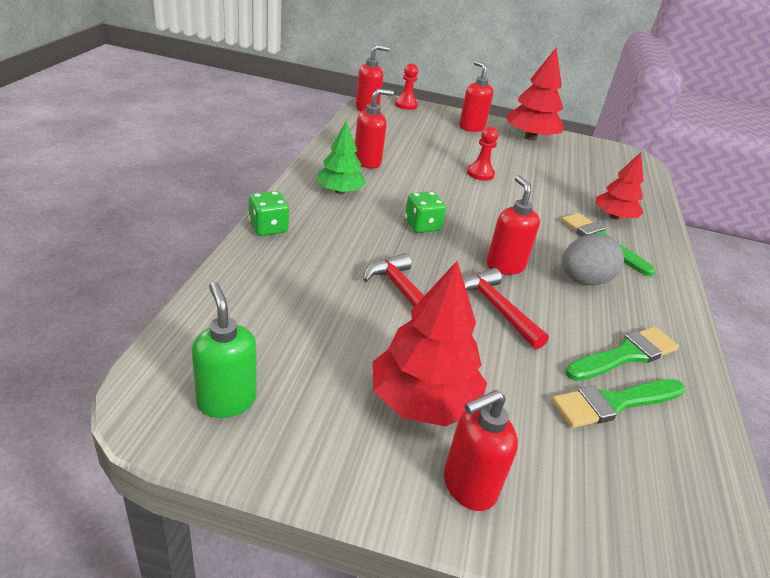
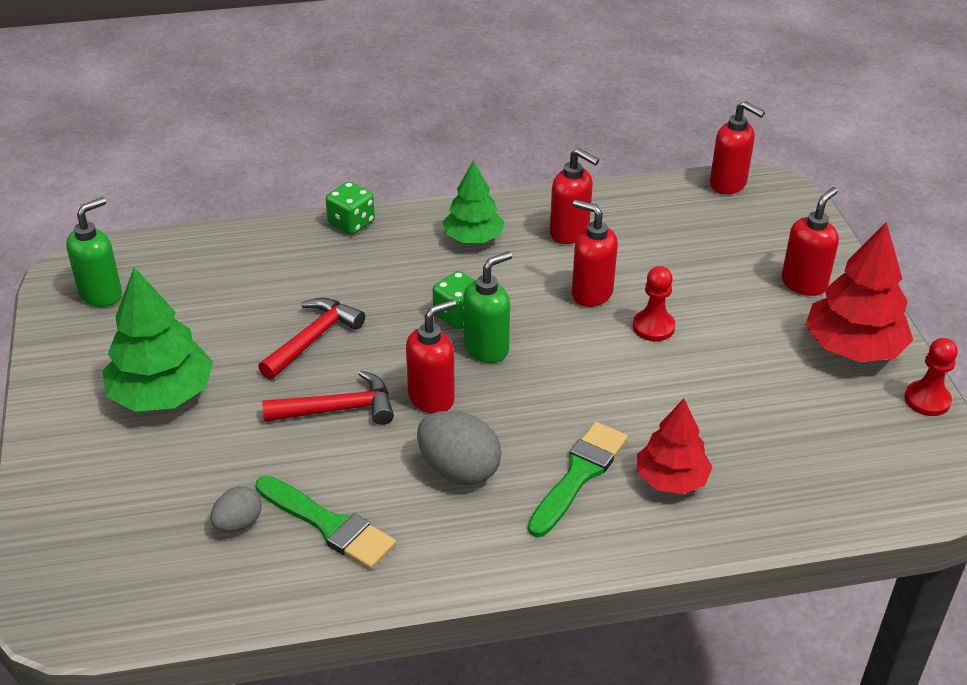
camera: 70 degrees right, 5 degrees up
(406, 105) = (795, 208): red pawn -> red pawn (927, 400)
(423, 401) = (162, 394): red tree -> green tree
(465, 228) = (487, 348): none -> green soap dispenser
(468, 486) = (78, 444): red soap dispenser -> red soap dispenser (591, 293)
(496, 308) = (338, 409): red hammer -> red hammer turned 45 degrees clockwise
(613, 403) = (238, 523): green brush -> grey egg

